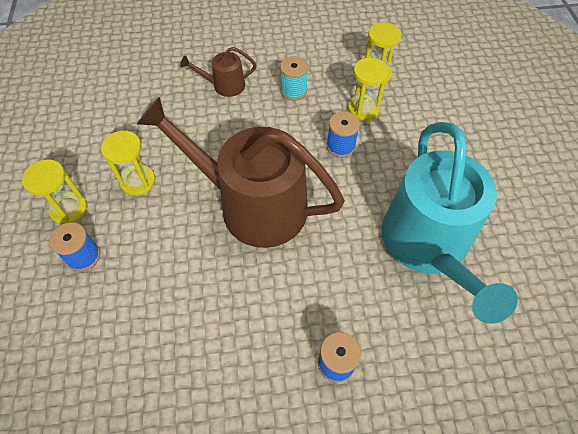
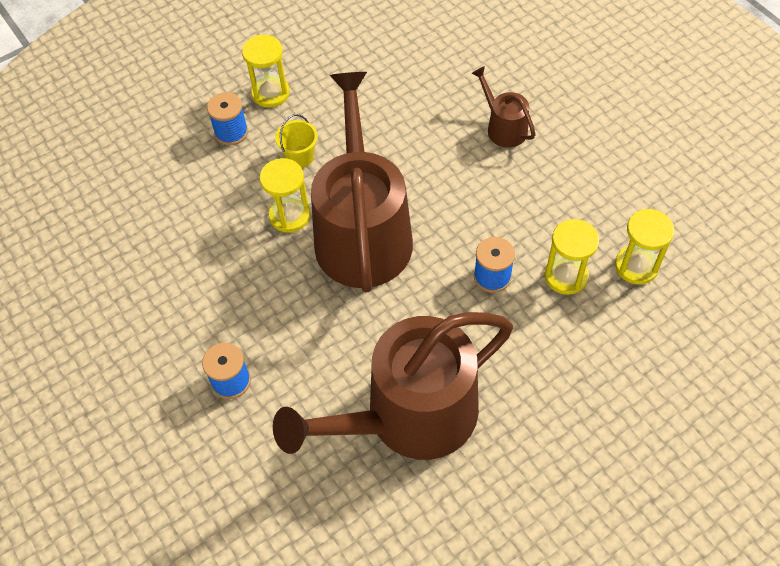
camera: 65 degrees right, 0 degrees up
(138, 181) = (331, 124): yellow hourglass -> yellow hourglass (289, 215)
(151, 216) = (300, 157): none -> yellow bucket
(293, 91) = (543, 194): turquoise spool -> none
(428, 245) = (410, 416): turquoise watering can -> brown watering can

